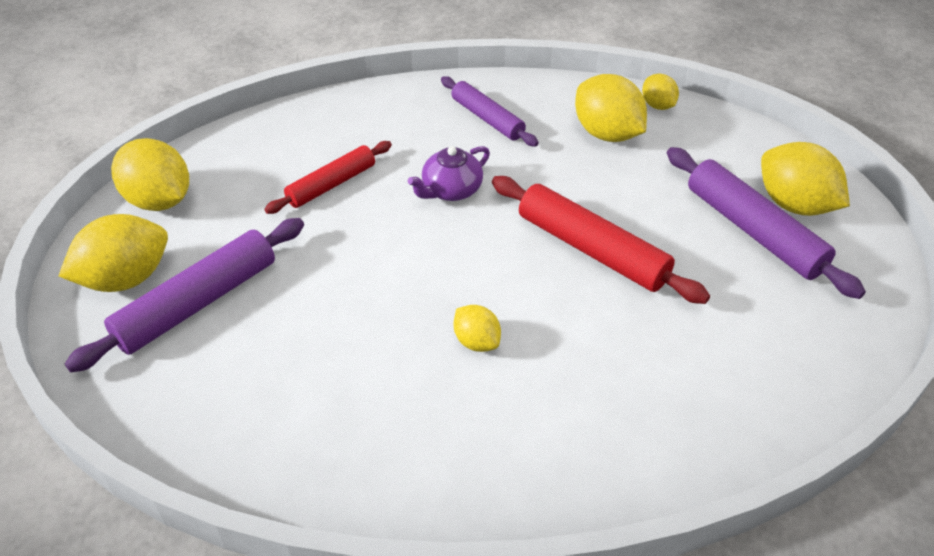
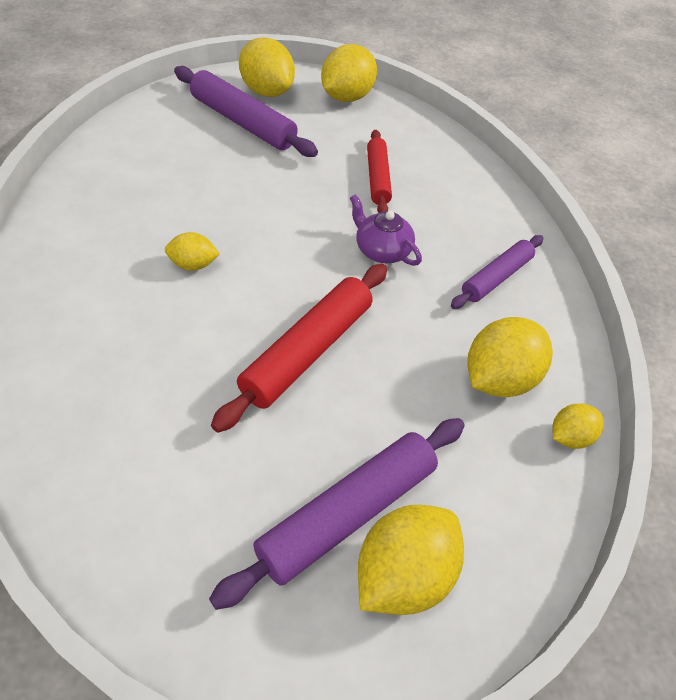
camera: 80 degrees right, 5 degrees up
(331, 184) = (377, 178): red rolling pin -> red rolling pin turned 45 degrees clockwise
(476, 341) = (193, 265): yellow lemon -> yellow lemon turned 45 degrees clockwise

